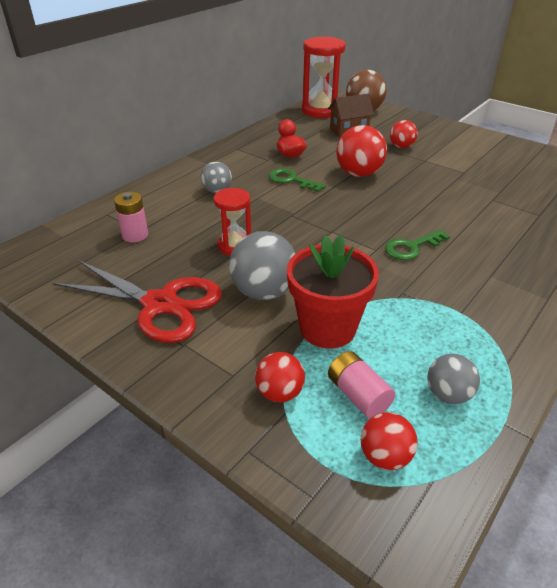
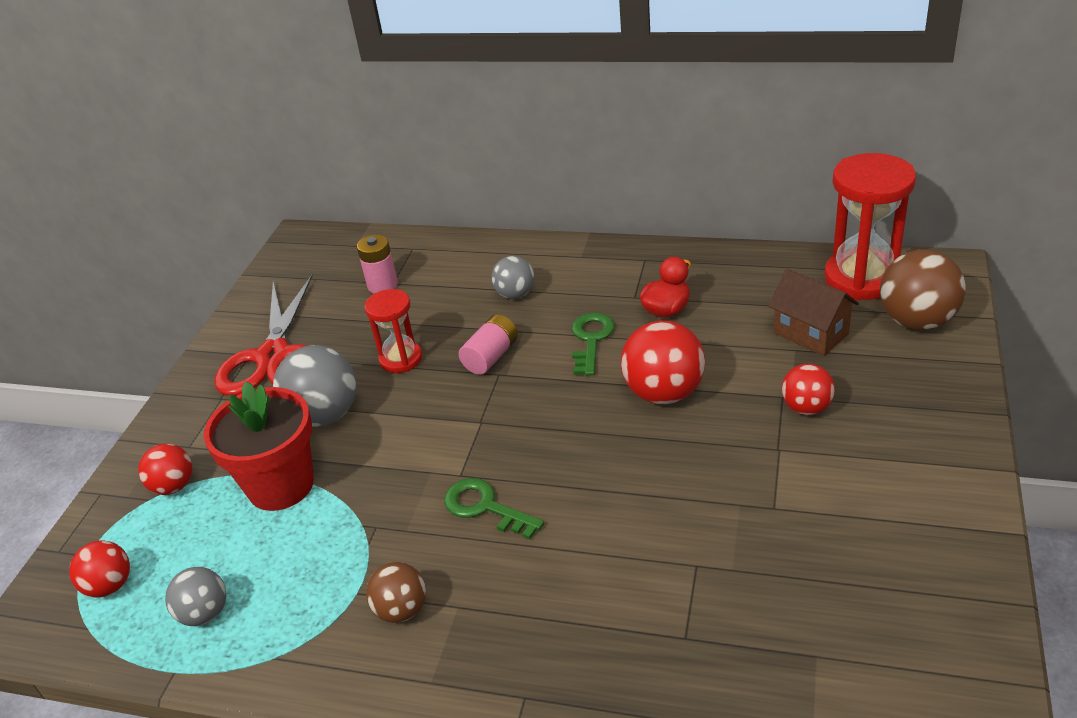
camera: 70 degrees right, 0 degrees up
(358, 395) = (185, 542): pink battery -> pink battery (491, 356)
(484, 297) = (401, 610): none -> brown ball

